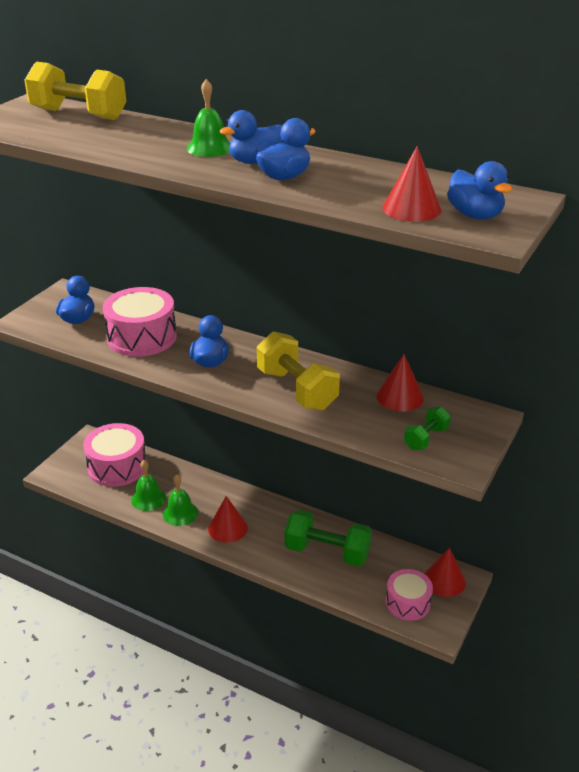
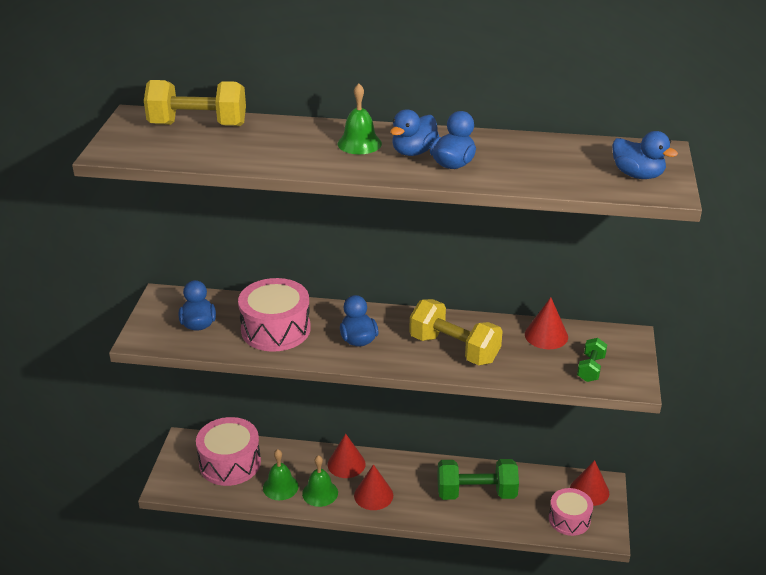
camera: 20 degrees left, 0 degrees up
(411, 209) = (584, 178): red cone -> red cone (346, 464)

